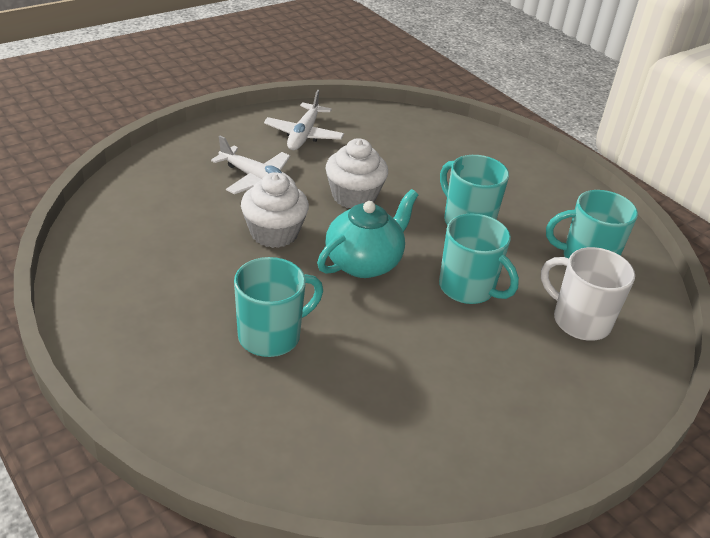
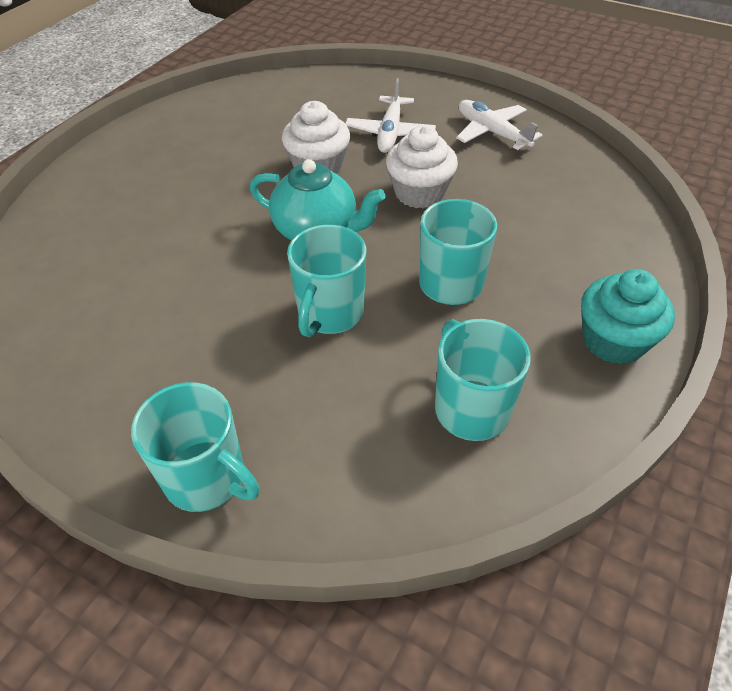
camera: 70 degrees right, 10 degrees up
(271, 336) = (179, 211): turquoise mug -> turquoise mug (206, 478)
(303, 135) = (492, 132): white plane -> white plane turned 60 degrees clockwise
(554, 184) = (613, 340): none -> turquoise cupcake
(579, 321) = (337, 425): white mug -> none

